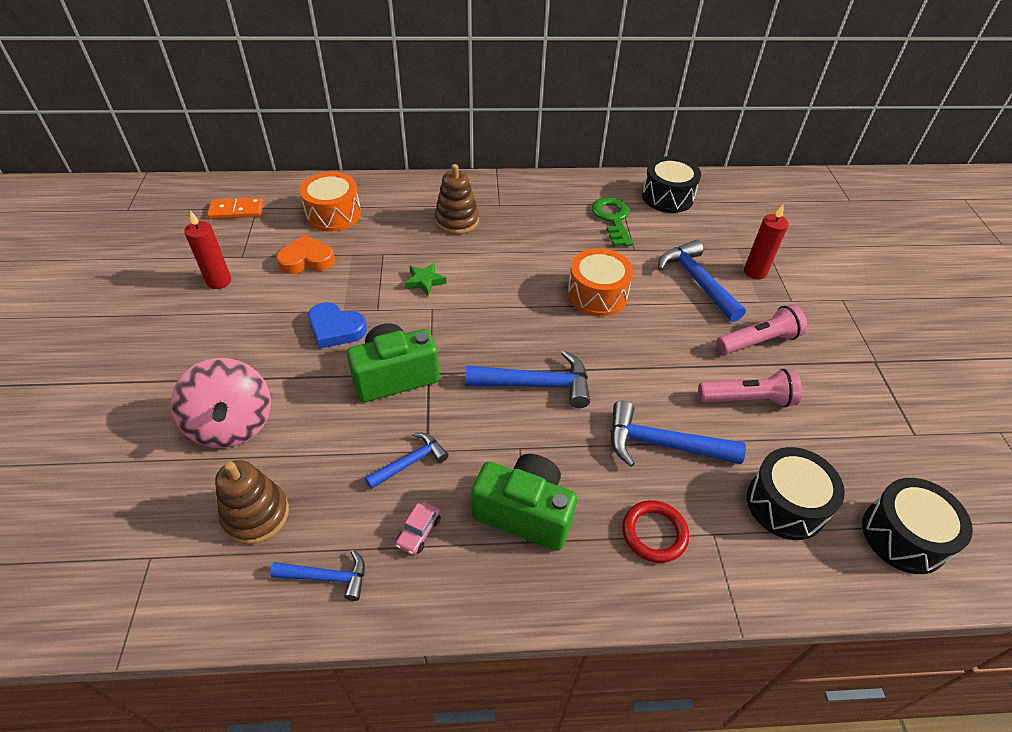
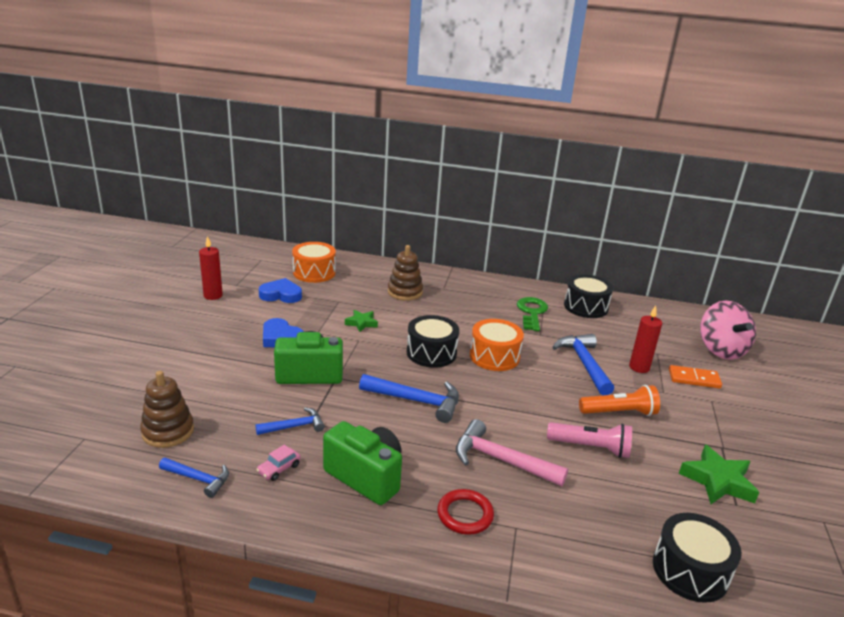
camera: 15 degrees right, 20 degrees down
(232, 424) = (179, 377): pink spinning top -> pink spinning top (720, 350)
(236, 210) = (246, 259): orange domino -> orange domino (694, 379)
(307, 260) = (281, 295): orange heart -> blue heart
(662, 444) = (501, 460): blue hammer -> pink hammer
(758, 341) = (619, 412): pink flashlight -> orange flashlight
(785, 504) = (590, 523): black drum -> black drum (431, 353)
(887, 408) = (717, 481): none -> green star

